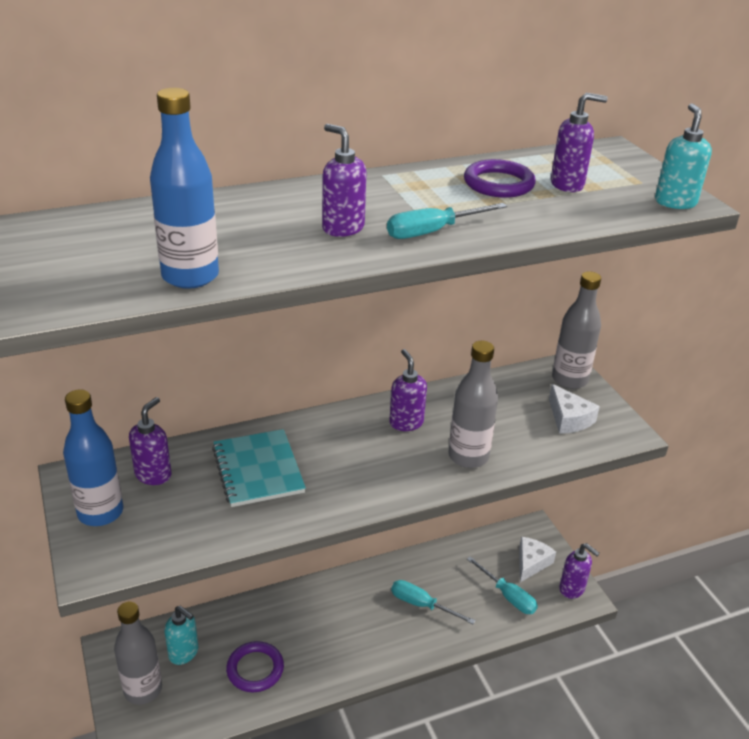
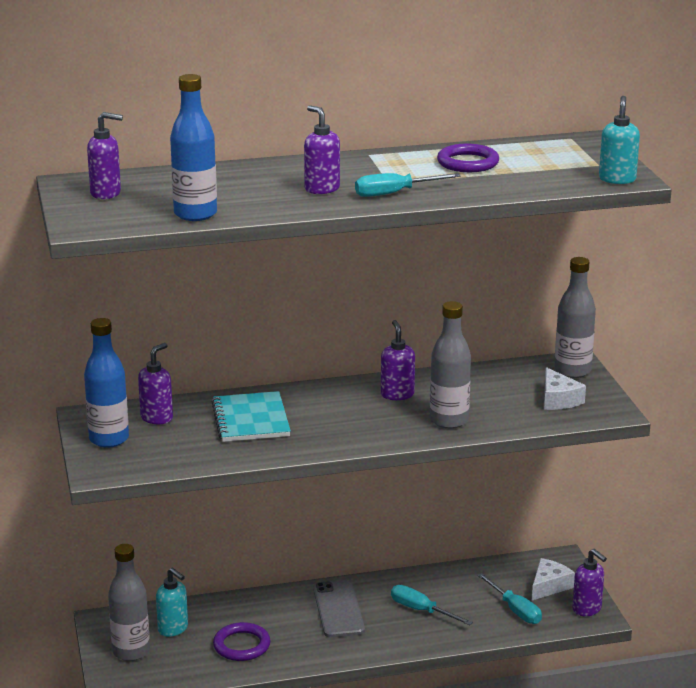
camera: 10 degrees right, 10 degrees down
(343, 611) = (338, 609): none -> grey phone
(567, 185) = (529, 165): purple soap dispenser -> purple soap dispenser (106, 193)

